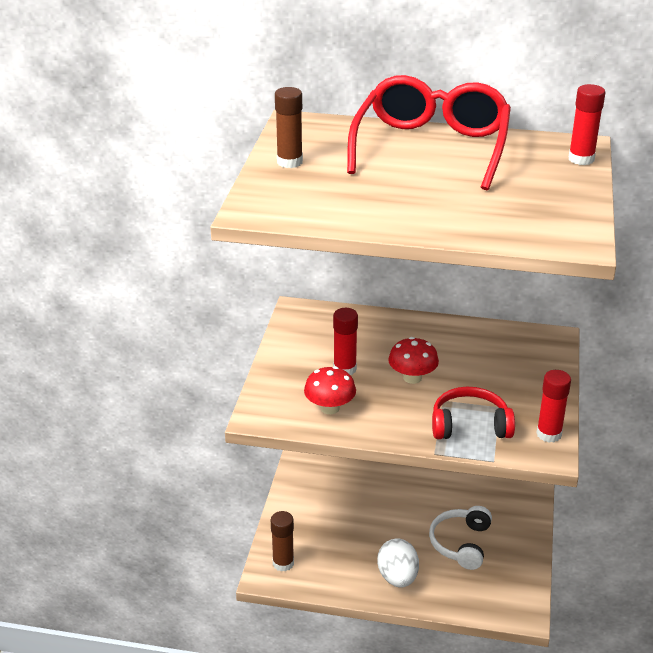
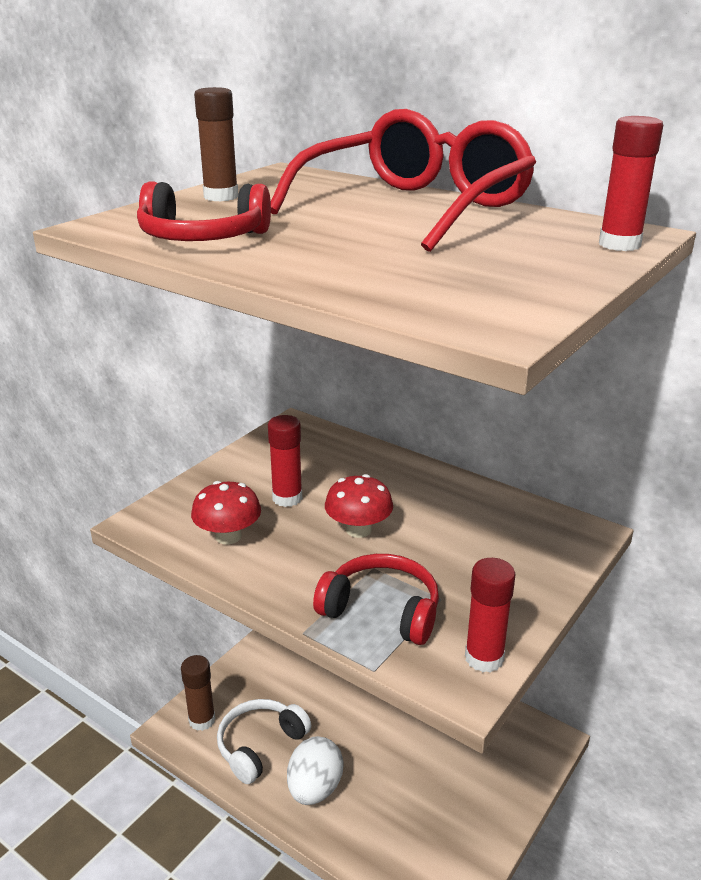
camera: 25 degrees right, 5 degrees down
(335, 208) = (202, 238): none -> red headphones
(461, 543) = (420, 774): white headphones -> white headphones (260, 745)

